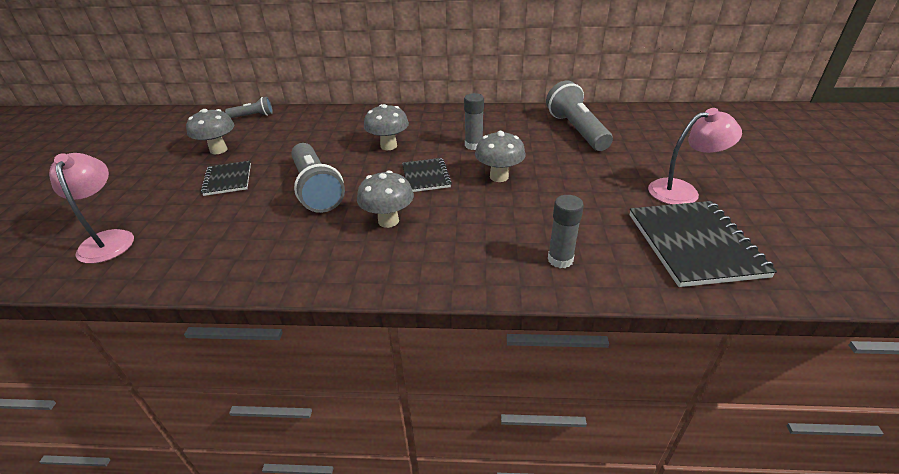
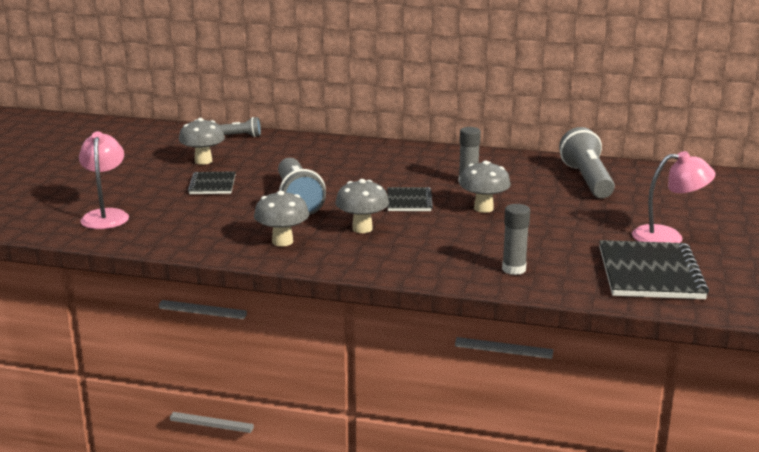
camera: 10 degrees right, 15 degrees down
(388, 146) = (378, 174): grey mushroom -> grey mushroom (282, 241)

